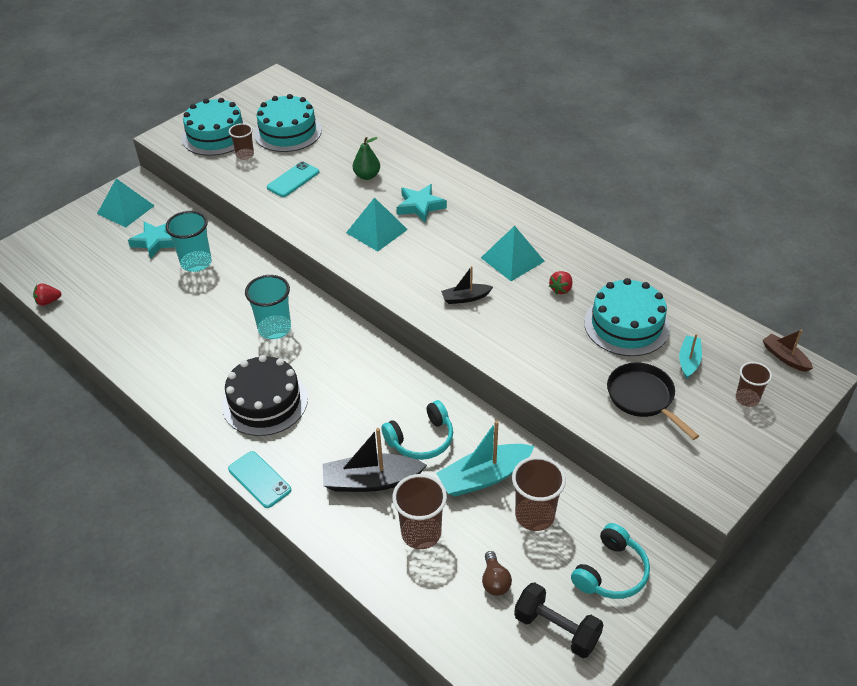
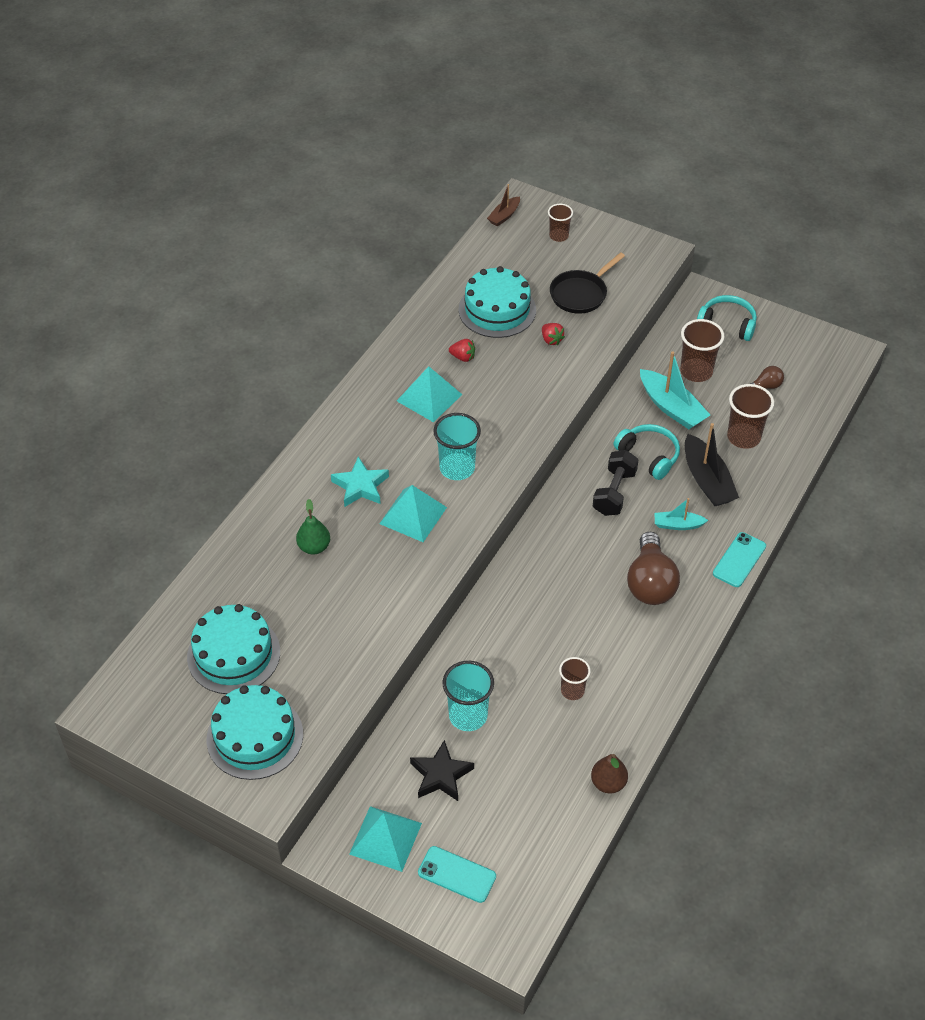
camera: 105 degrees left, 5 degrees up
(48, 301) = (578, 851): red strawberry -> red strawberry (551, 340)
(90, 329) = (608, 783): none -> brown pear
(156, 241) = (441, 775): turquoise star -> black star
(245, 155) = (294, 687): brown cup -> brown cup (572, 691)
(265, 402) = (650, 583): black cake -> brown light bulb
(274, 329) = (550, 604): turquoise cup -> turquoise cup (457, 468)
(293, 180) = (336, 619): turquoise phone -> turquoise phone (457, 874)
(465, 298) = (497, 424): black boat -> none
(556, 629) = (787, 348): black dumbbell -> black dumbbell (614, 493)
(688, 361) = (528, 269): turquoise boat -> turquoise boat (678, 525)

